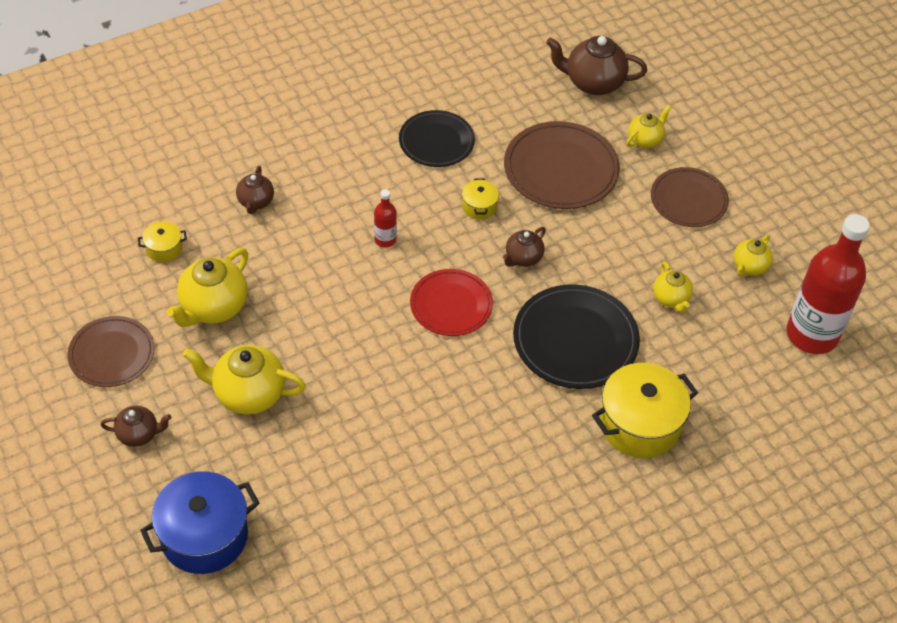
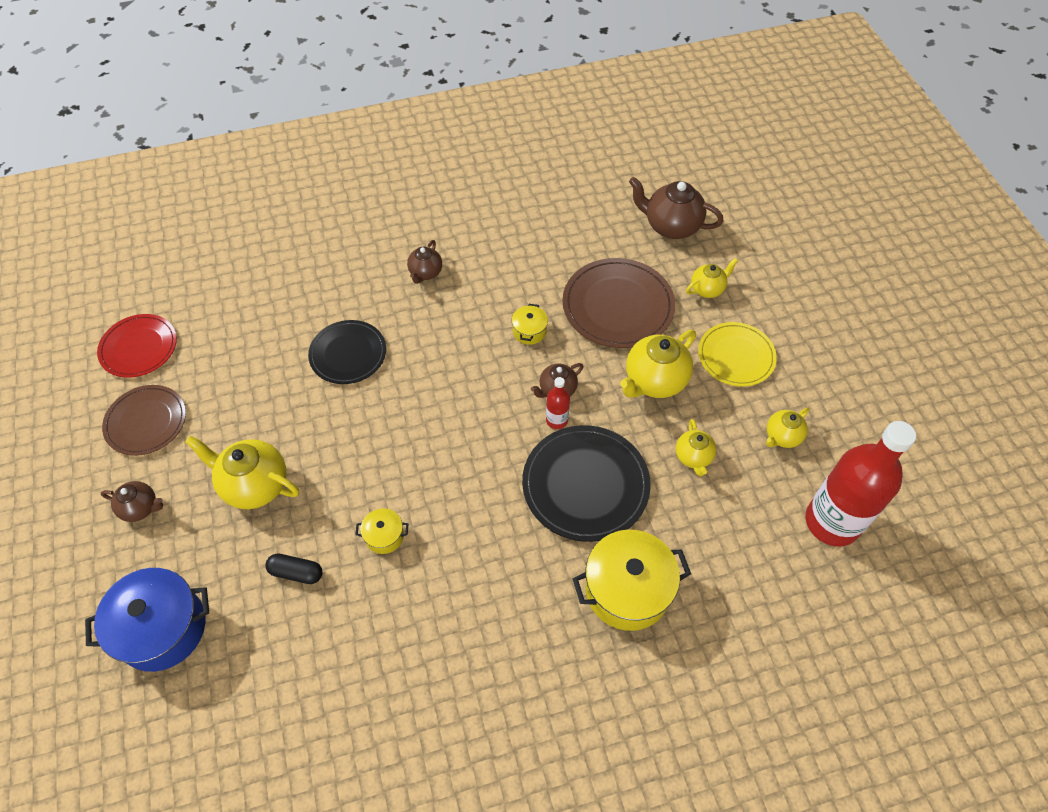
camera: 15 degrees right, 5 degrees up
(164, 249) = (229, 327): yellow pot -> yellow pot (384, 536)
(213, 308) = (252, 391): yellow teapot -> yellow teapot (654, 381)
(255, 202) = (325, 295): brown teapot -> brown teapot (425, 273)
(319, 464) = (296, 572): none -> black capsule
(385, 240) = (431, 350): red bottle -> red bottle (557, 420)
(436, 141) = (508, 261): black plate -> black plate (348, 354)
(451, 305) = (474, 426): red plate -> red plate (139, 348)
(688, 200) = (736, 356): brown plate -> yellow plate

